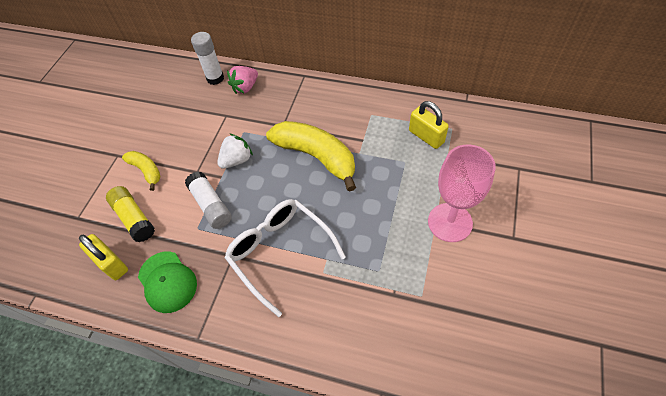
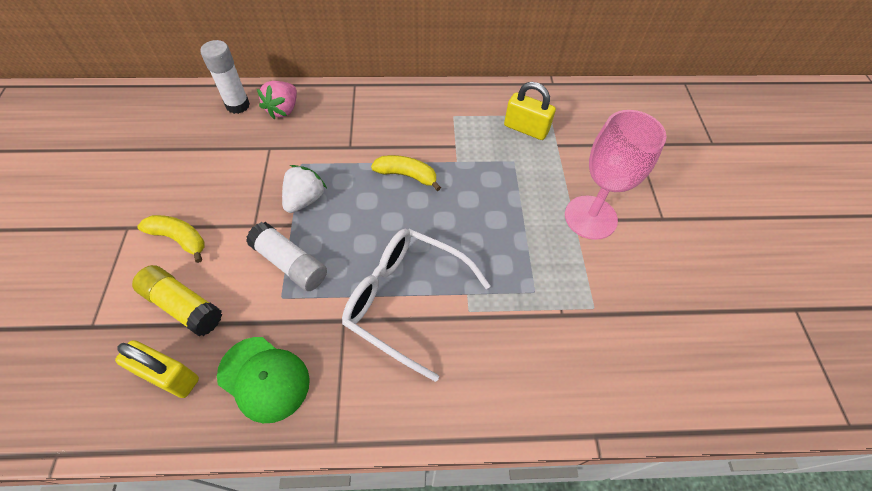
camera: 25 degrees left, 0 degrees up
(316, 157) = (407, 175): yellow banana -> yellow banana, size x0.52

